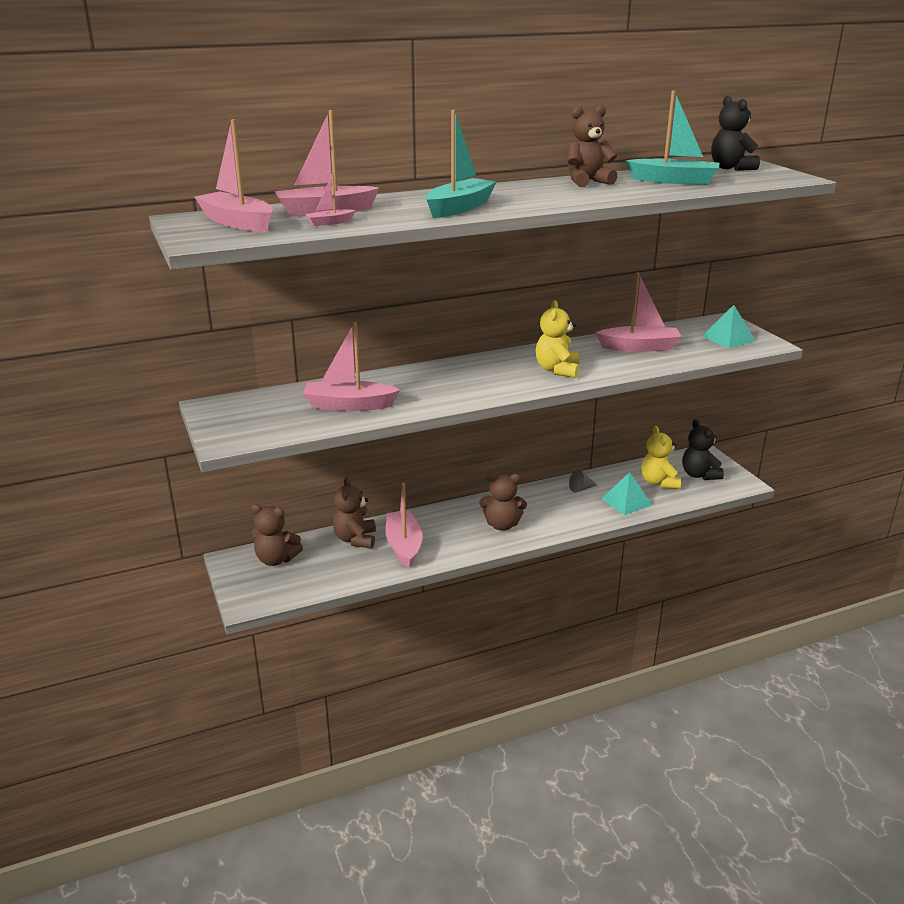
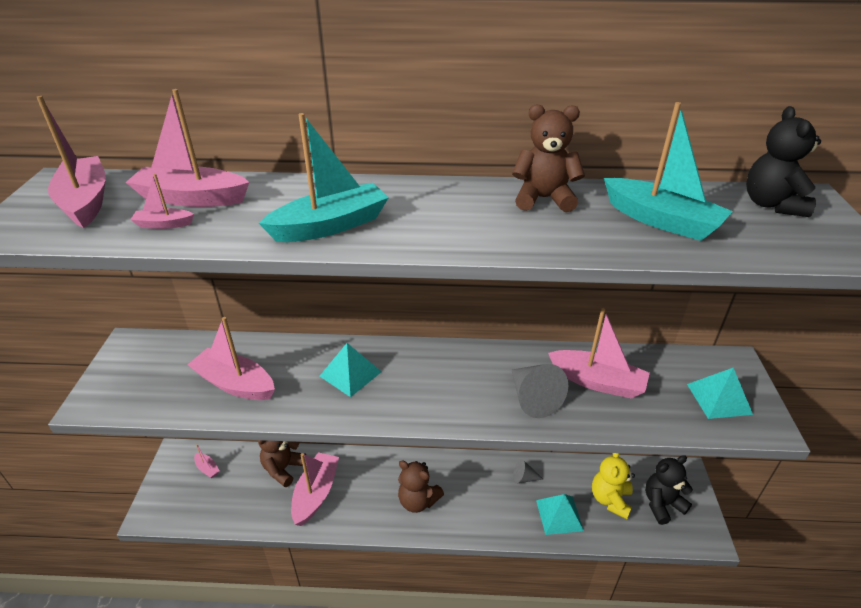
camera: 25 degrees right, 10 degrees up
(276, 559) = (207, 468): brown teddy bear -> pink boat
(443, 381) = (350, 373): none -> turquoise pyramid
(557, 370) = (477, 394): yellow teddy bear -> none
(601, 364) = (533, 398): none -> grey cone
(699, 475) = (662, 504): black teddy bear -> black teddy bear turned 60 degrees clockwise

